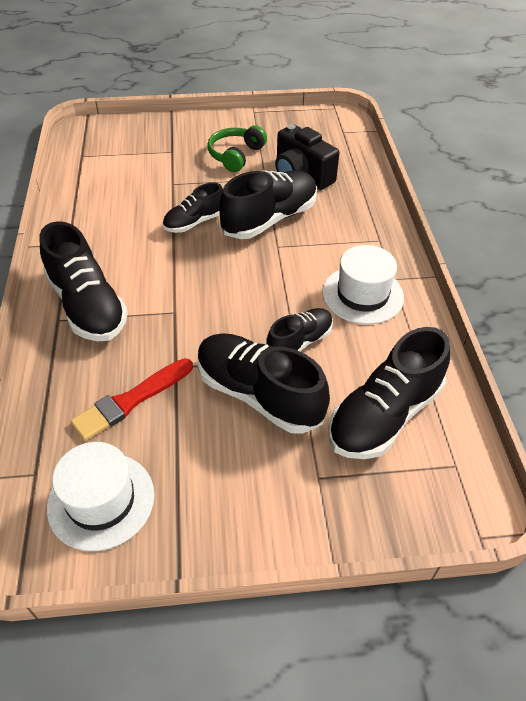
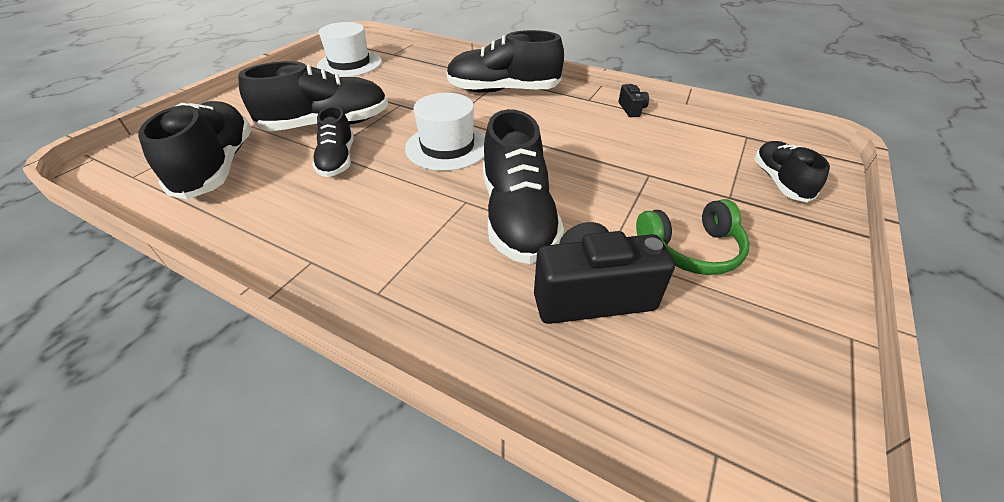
camera: 125 degrees right, 5 degrees down
(73, 215) = (631, 109): none -> black camera
(131, 400) = (397, 85): red brush -> none
(194, 222) = (561, 165): black shoe -> black shoe (779, 181)
(236, 155) = (690, 249): green headphones -> green headphones turned 105 degrees clockwise
(362, 294) = (326, 224): white hat -> white hat (447, 147)

